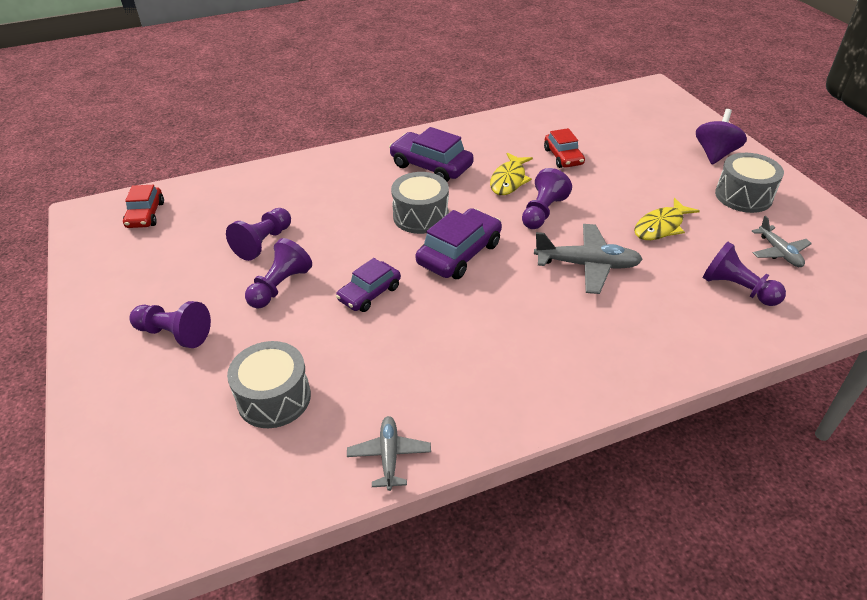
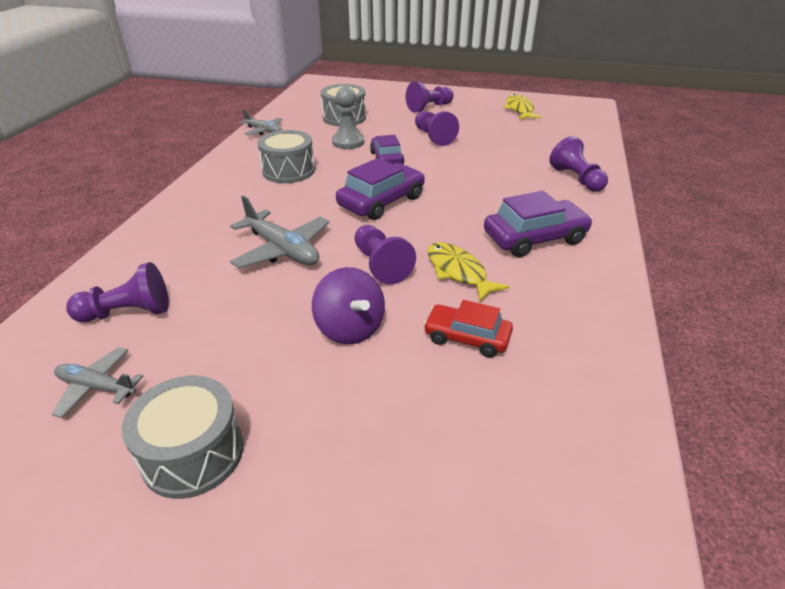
camera: 125 degrees right, 5 degrees down
(145, 215) = (569, 118): red car -> none
(263, 243) = (489, 142): purple pawn -> purple pawn (576, 179)
(353, 346) = (348, 142): none -> grey pawn
(420, 216) = (452, 204): grey drum -> grey drum (288, 171)
(459, 253) = (381, 201): purple car -> purple car turned 120 degrees counterclockwise
(587, 265) = (282, 250): grey plane -> grey plane turned 90 degrees counterclockwise
(661, 226) = (258, 327): yellow fish -> yellow fish (519, 110)
(715, 154) = (303, 524): purple spinning top -> purple spinning top (350, 328)

